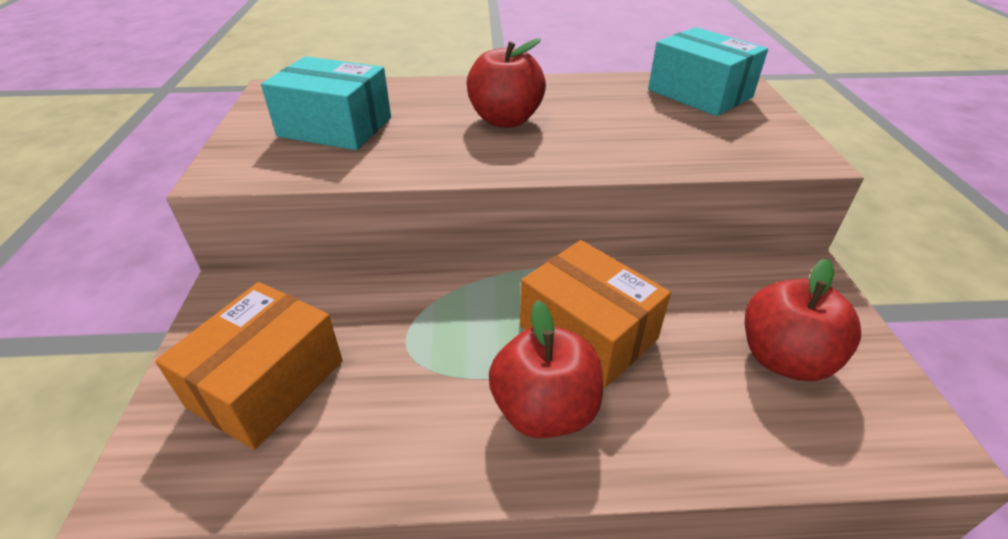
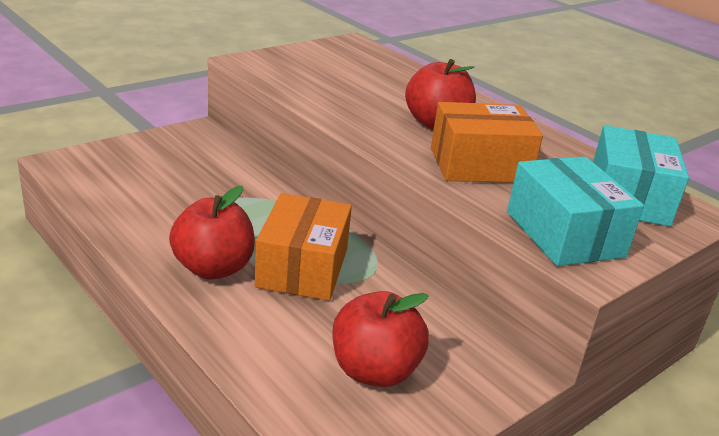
camera: 50 degrees right, 10 degrees down
(267, 383) = (146, 169): orange box -> orange box (479, 165)
(335, 127) = (338, 73): turquoise box -> turquoise box (564, 234)

